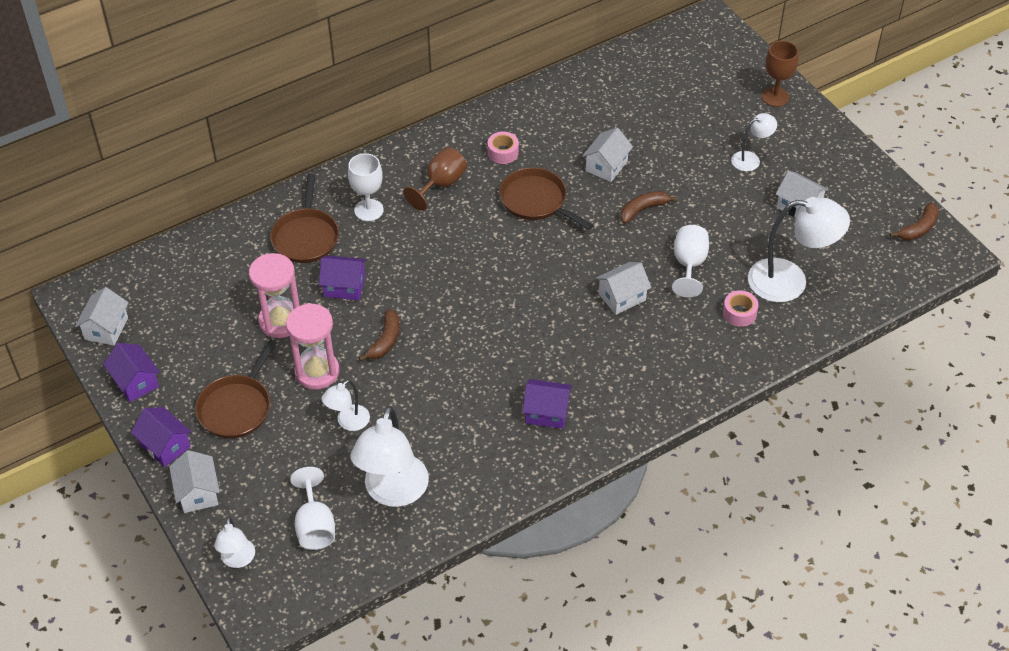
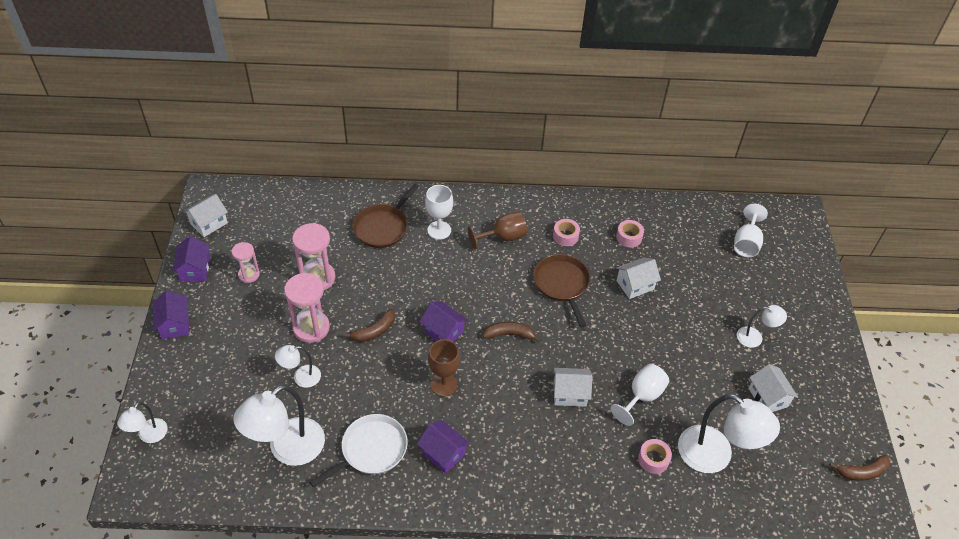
camera: 30 degrees right, 0 degrees up
(198, 493) = (166, 370): white house -> none
(201, 356) = (249, 274): none -> pink hourglass
(237, 407) = (240, 323): brown pan -> none
(315, 526) = (217, 442): white goblet -> white goblet (746, 243)
(344, 286) = (379, 276): purple house -> purple house (443, 331)
(475, 447) = (371, 450): none -> white pan
(566, 123) = (629, 237): none -> pink tape
(643, 209) = (638, 333): brown banana -> brown banana (509, 334)
(775, 97) = (812, 298): brown goblet -> brown goblet (443, 384)

